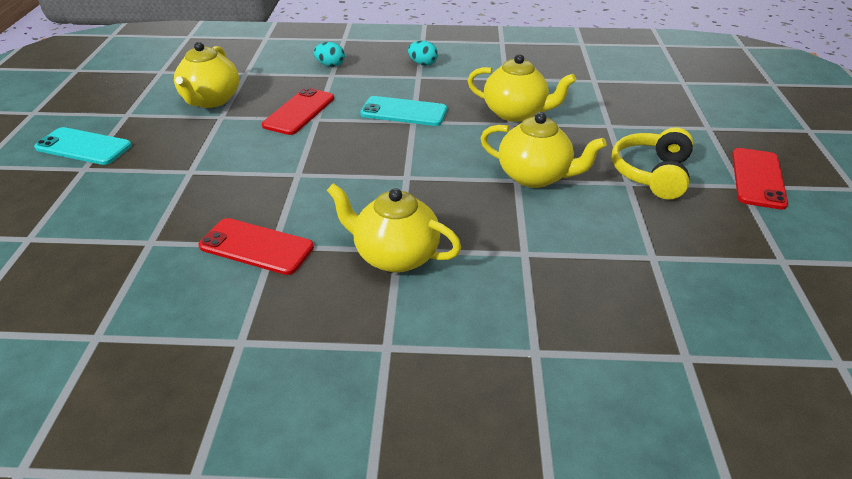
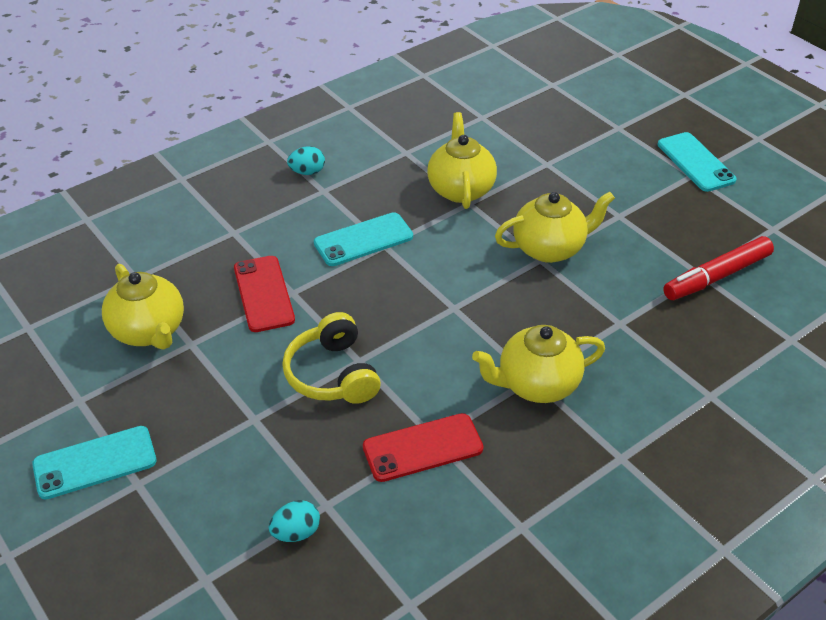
camera: 40 degrees left, 5 degrees up
(330, 65) = (215, 220): turquoise egg -> turquoise egg (296, 532)
(516, 113) = (460, 189): yellow teapot -> yellow teapot turned 75 degrees counterclockwise
(652, 174) = (626, 197): yellow headphones -> yellow headphones (332, 374)
(667, 267) = (716, 276): none -> red marker
(758, 178) = (696, 162): red phone -> turquoise phone

